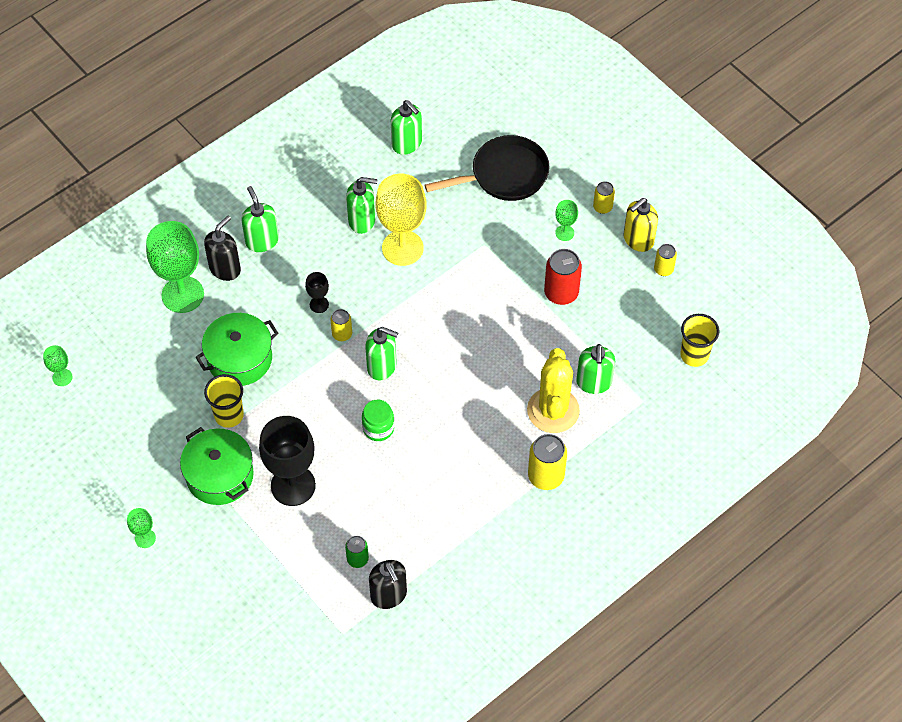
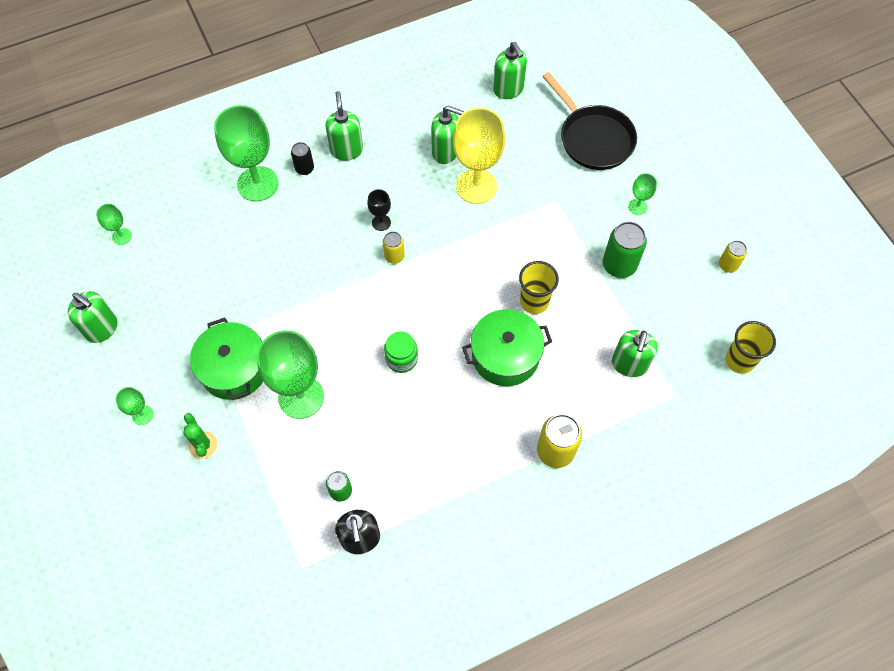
camera: 15 degrees right, 5 degrees up
(213, 551) = (203, 445): none -> green cactus
(225, 268) = (304, 168): black soap dispenser -> black can
(229, 415) = (262, 311): yellow cup -> yellow cup (534, 302)
(239, 358) = (290, 257): green pot -> green pot (505, 356)
(293, 485) = (301, 397): black goblet -> green goblet
(382, 366) = (423, 297): green soap dispenser -> green soap dispenser (102, 329)
(504, 175) = (593, 138): black pan -> black pan turned 60 degrees clockwise
(553, 410) = (580, 383): yellow cactus -> none
(561, 293) = (619, 265): red can -> green can
(602, 207) = (681, 190): yellow can -> none
(638, 240) = (709, 230): yellow soap dispenser -> none

